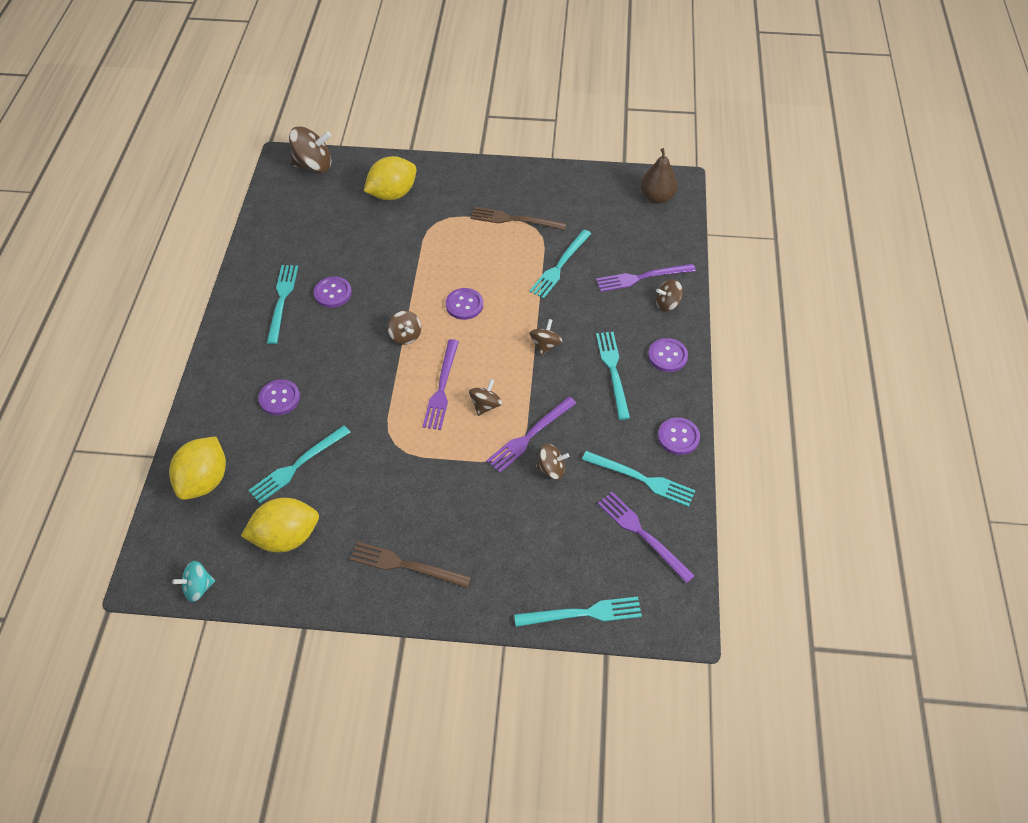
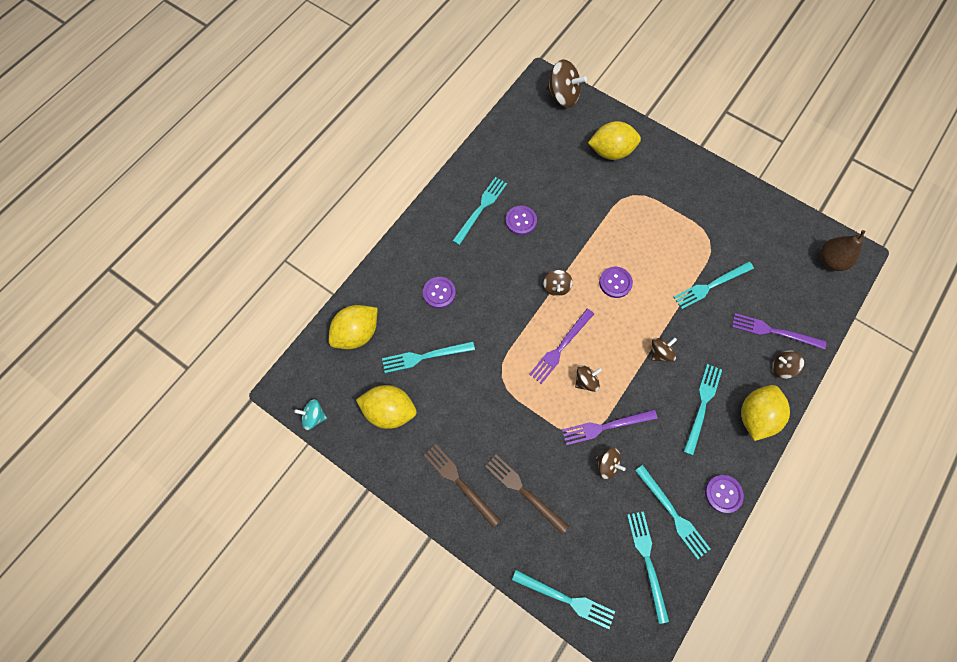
camera: 30 degrees right, 15 degrees up
(515, 220) = (697, 223): brown fork -> brown fork (524, 492)
(643, 535) = (647, 562): purple fork -> turquoise fork
(667, 356) = (755, 416): purple button -> yellow lemon

